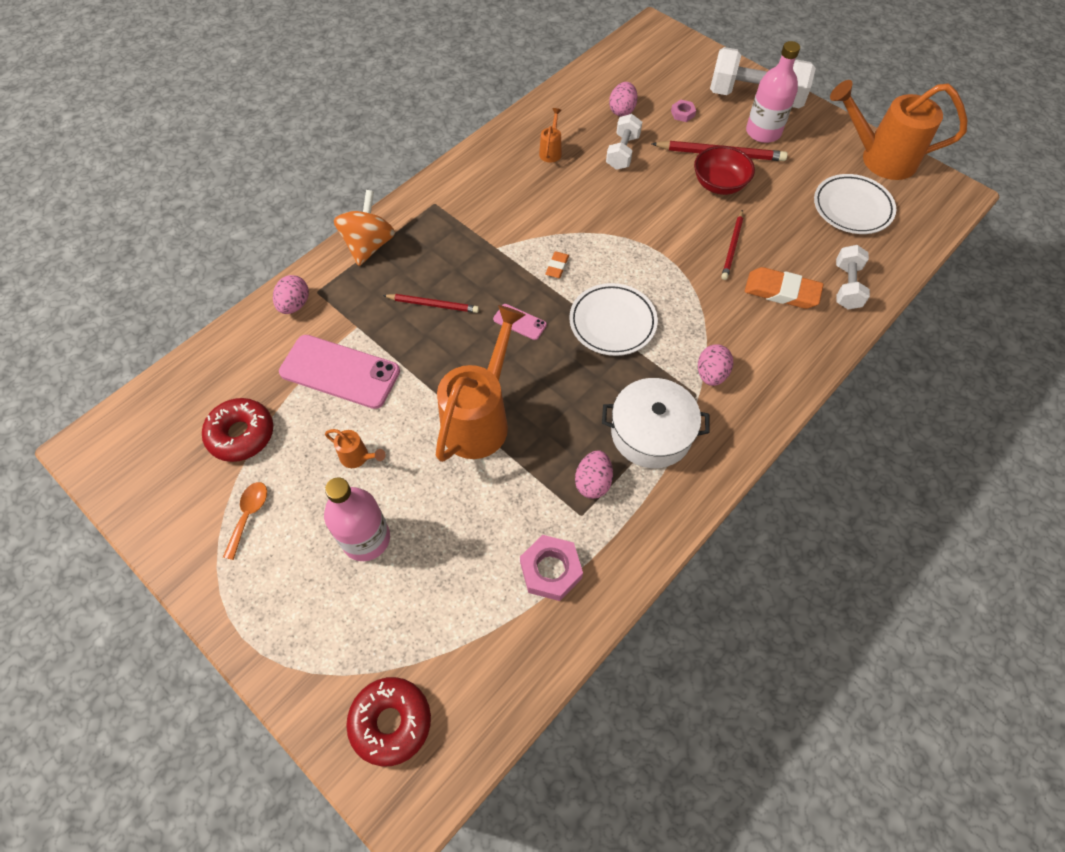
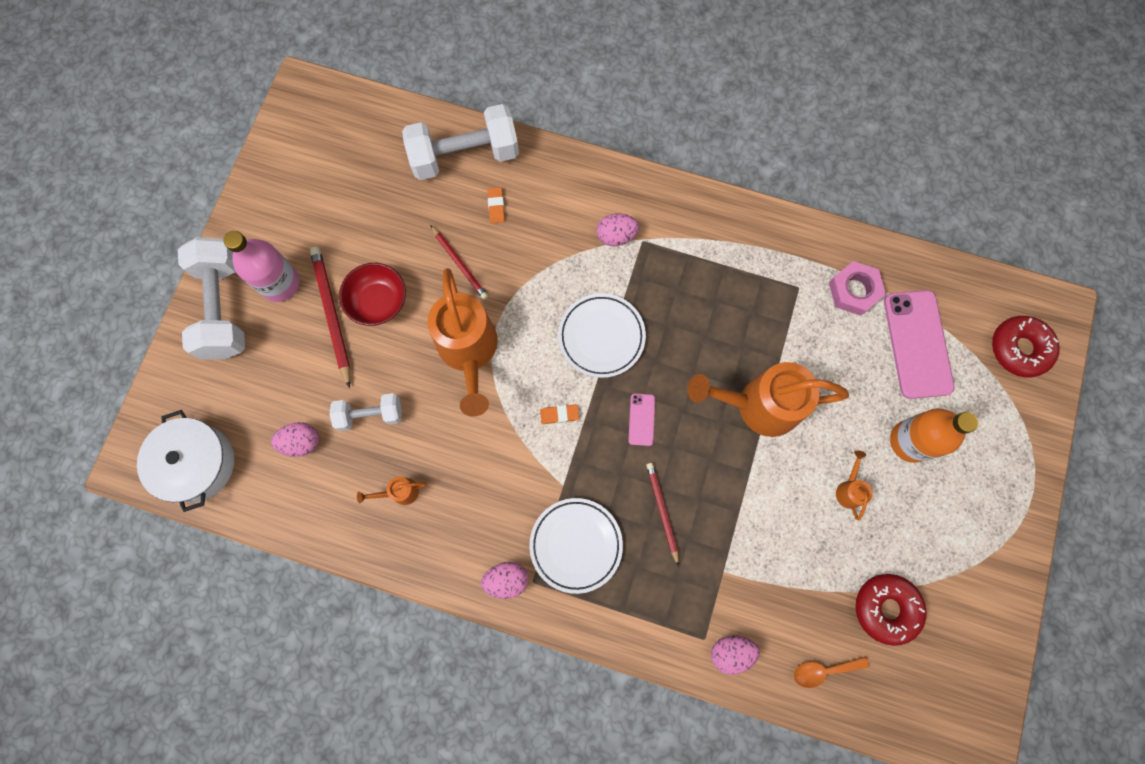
camera: 115 degrees left, 15 degrees up
(248, 515) = (947, 550): orange spoon -> orange spoon (823, 670)
(340, 372) = (778, 557): pink phone -> pink phone (917, 344)
(366, 538) = (910, 441): pink bottle -> orange bottle
(369, 245) = (621, 620): orange spinning top -> none
(593, 482) = (766, 290): pink egg -> pink egg (506, 579)
(651, 433) = (698, 263): white pot -> white pot (197, 463)
(682, 113) = (281, 374): pink nut -> none
(732, 247) = (459, 263): red pencil -> red pencil turned 60 degrees clockwise
(781, 292) = (496, 206): orange eraser -> orange eraser, size x0.51
(847, 286) = (465, 155): white dumbbell -> white dumbbell, size x1.77
(852, 208) = (360, 173): white plate -> white plate (576, 545)
(880, 158) = (278, 164): orange watering can -> orange watering can (469, 351)

